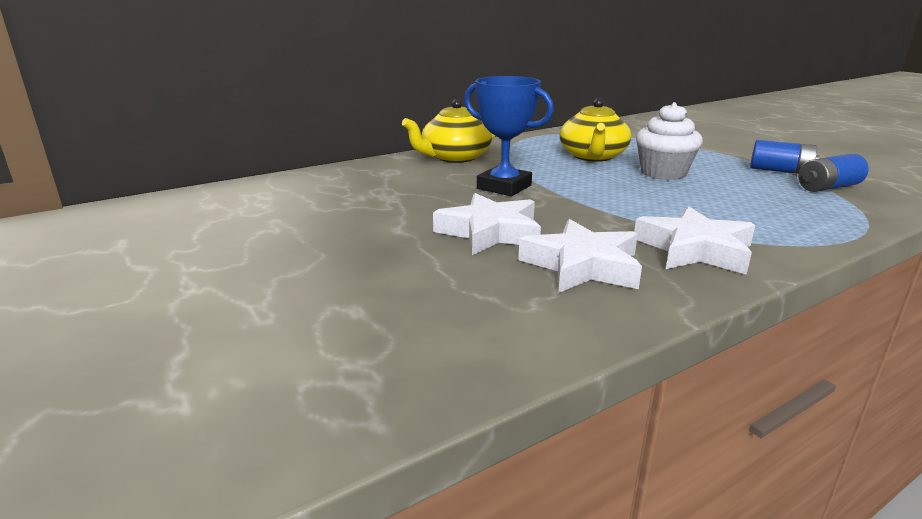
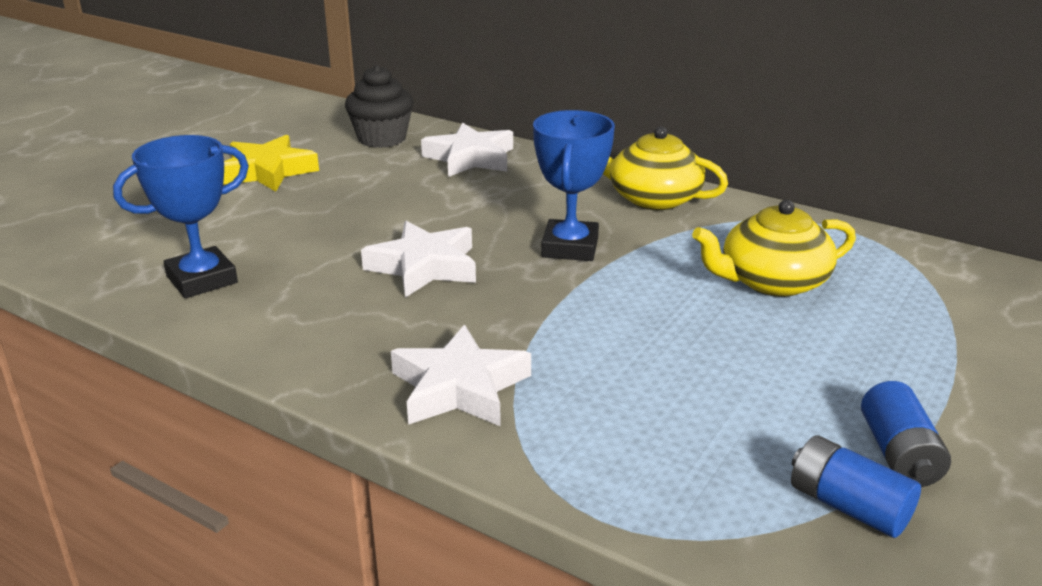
camera: 65 degrees right, 5 degrees up
(172, 270) = (268, 171): none -> yellow star
(196, 210) = (382, 139): none -> black cupcake
(413, 339) = (202, 279): none -> blue trophy
(582, 266) = (372, 326): white star -> white star (470, 158)
(663, 173) = (750, 344): white cupcake -> none

